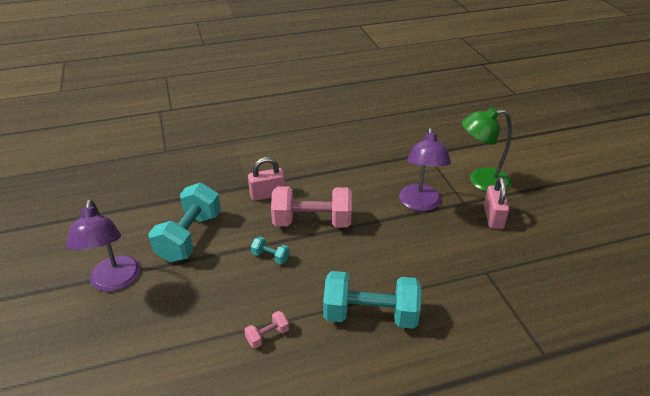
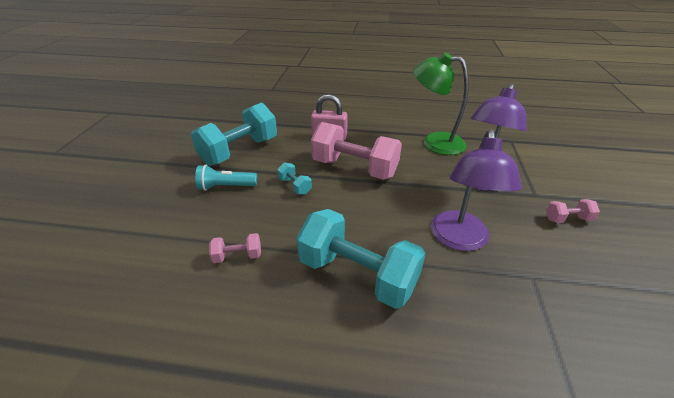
camera: 25 degrees right, 0 degrees up
(114, 282) = (155, 167): purple lamp -> purple lamp (459, 240)
(206, 278) = (226, 187): none -> turquoise flashlight
(481, 181) = (566, 179): green lamp -> green lamp (434, 142)
(493, 217) = (567, 219): pink padlock -> pink dumbbell

